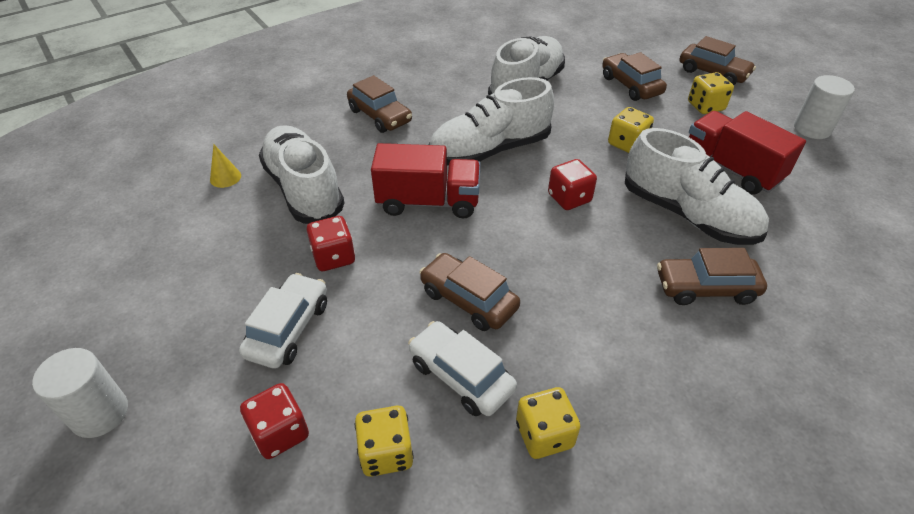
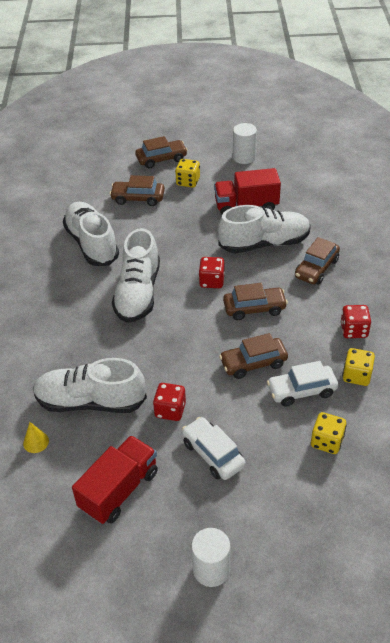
camera: 55 degrees left, 0 degrees up
(280, 433) = (285, 483): red dice -> red dice (354, 330)
(380, 116) = (47, 330): brown car -> brown car (254, 308)
(428, 202) = (160, 344): red truck -> red truck (119, 490)
(627, 144) = (189, 232): yellow dice -> none

